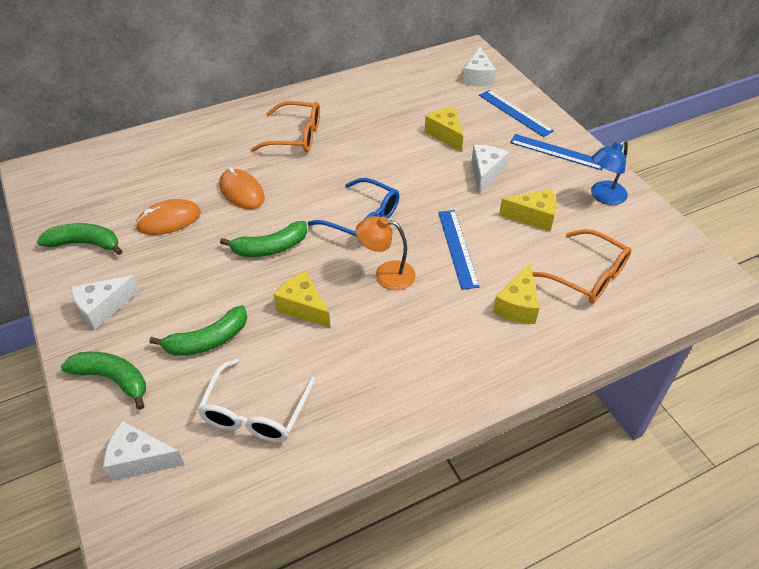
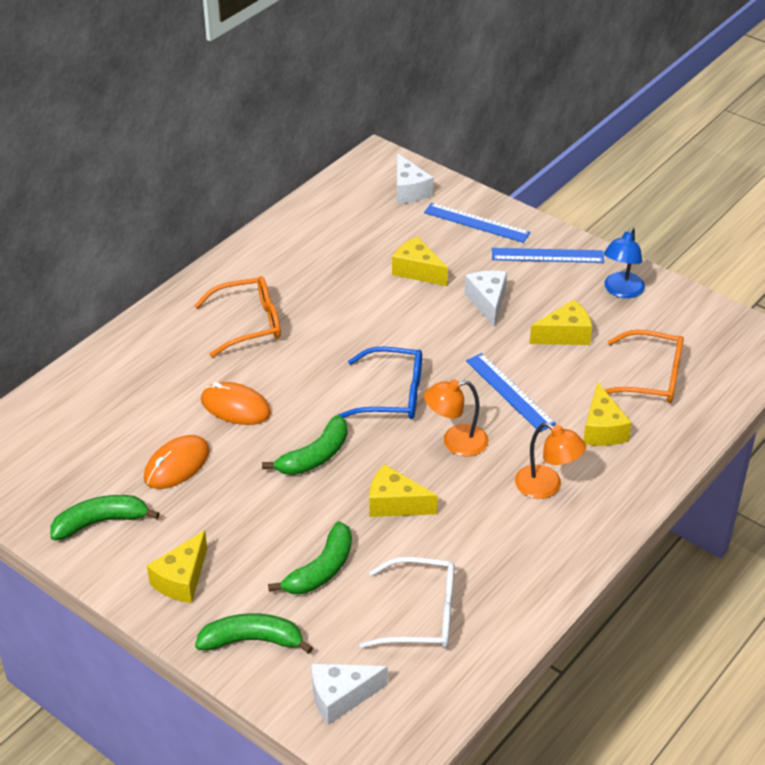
camera: 25 degrees left, 5 degrees down
(103, 308) = (181, 579): white cheese -> yellow cheese
(256, 411) = (420, 615): white glasses -> white glasses turned 75 degrees counterclockwise
(437, 338) = (546, 487): none -> orange lamp

